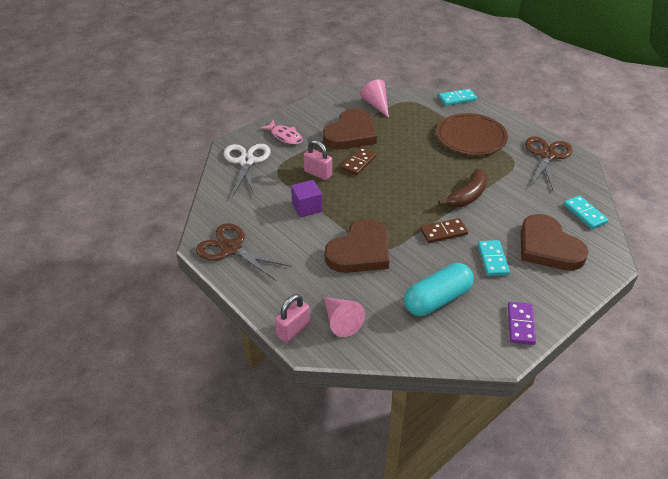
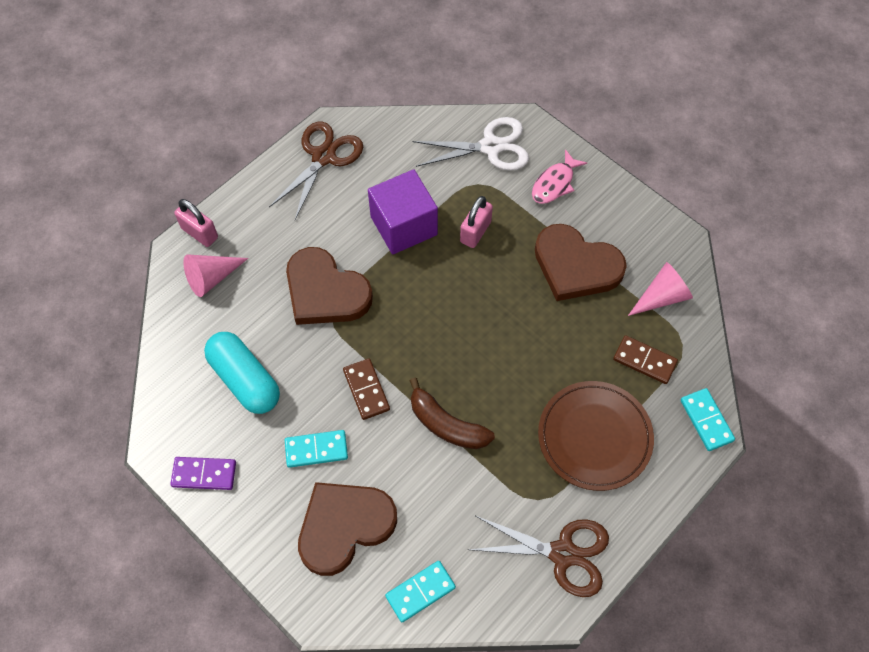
camera: 85 degrees right, 20 degrees up
(307, 207) = (403, 226): purple cube -> purple cube, size x1.63
(358, 162) = (506, 280): brown domino -> brown domino (644, 361)

